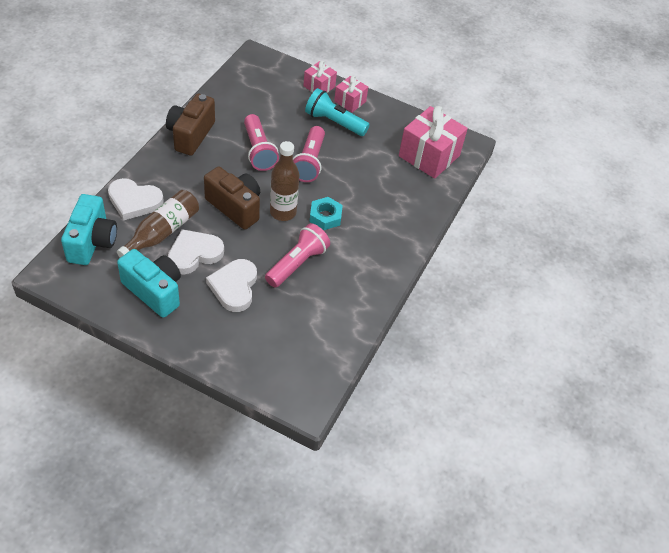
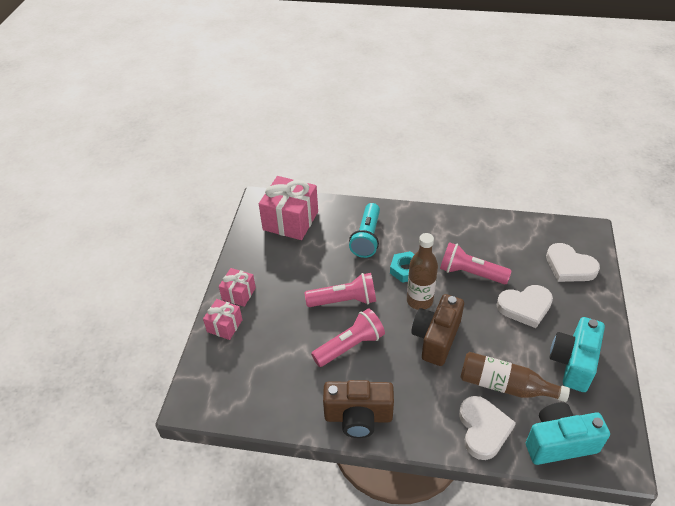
camera: 100 degrees left, 5 degrees down
(194, 254) = (511, 349): white heart -> white heart (569, 266)
(334, 122) = (276, 297): turquoise flashlight -> turquoise flashlight (367, 238)

